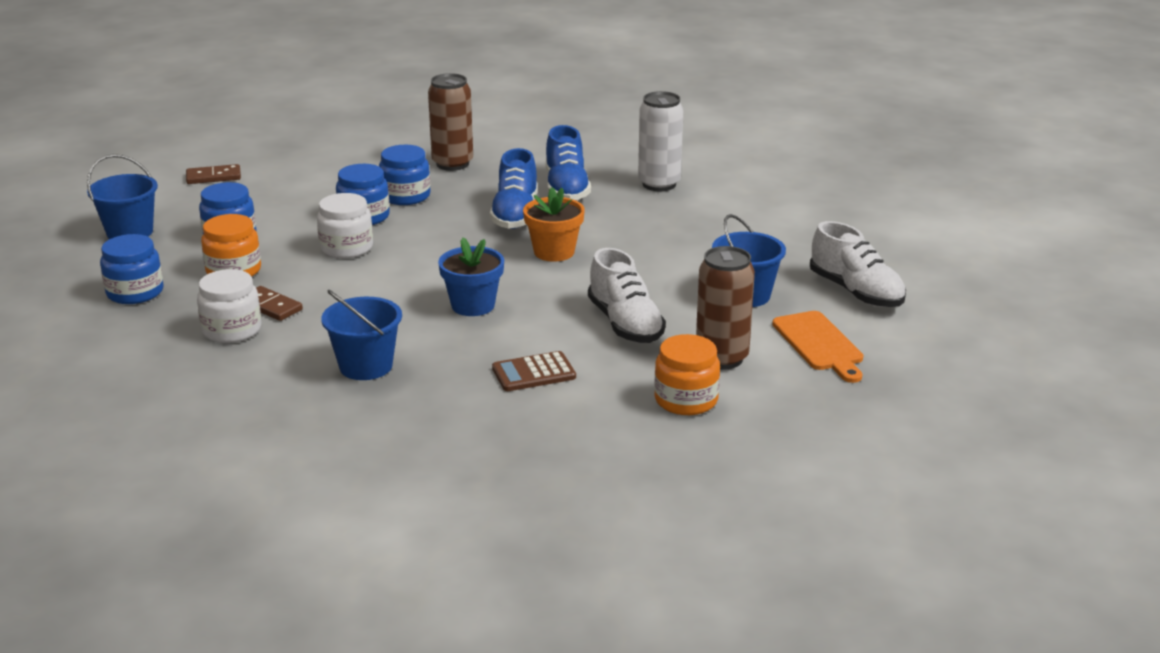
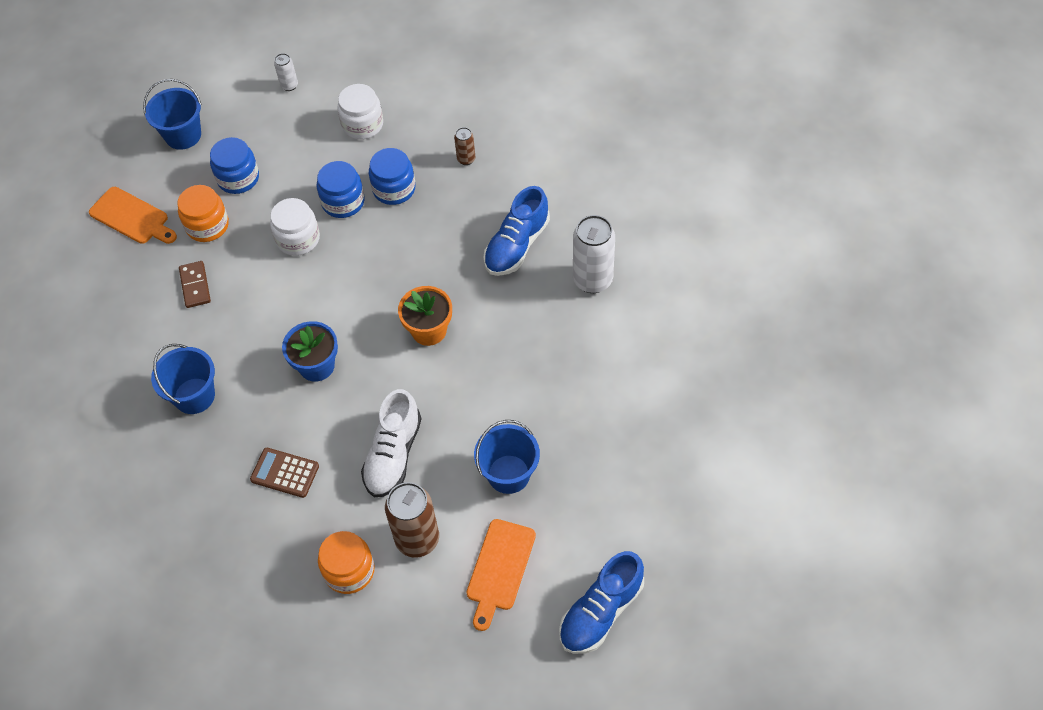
camera: 40 degrees right, 30 degrees up
(135, 292) = (132, 217): blue jar -> orange cutting board
(213, 177) = (289, 85): brown domino -> white can
(232, 330) = (152, 300): white jar -> white jar (362, 125)
(452, 164) = (466, 159): brown can -> brown can, size x0.49
(515, 215) = (447, 261): blue shoe -> blue shoe (600, 612)
(856, 292) = (592, 523): white shoe -> none

